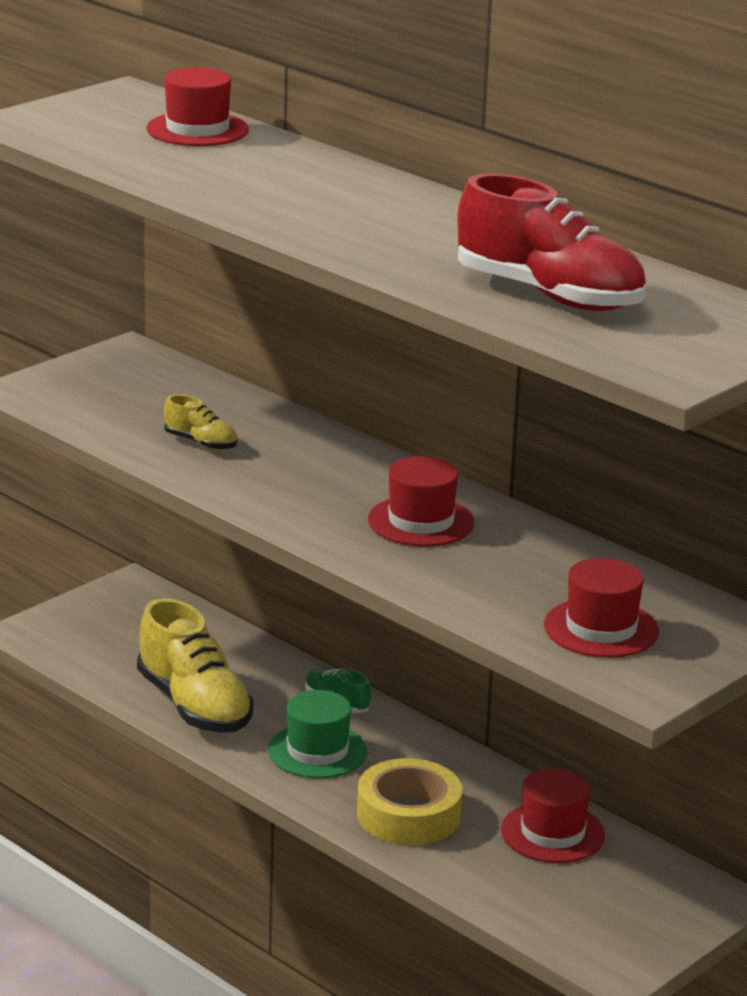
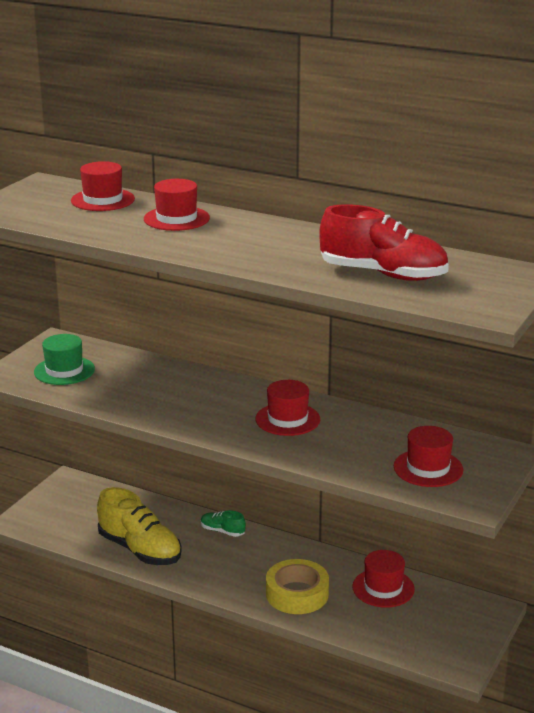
camera: 15 degrees left, 0 degrees up
(200, 443) = (131, 391): yellow shoe -> none
(290, 171) = (176, 219): none -> red hat
(317, 751) = (225, 564): green hat -> green hat (64, 371)

